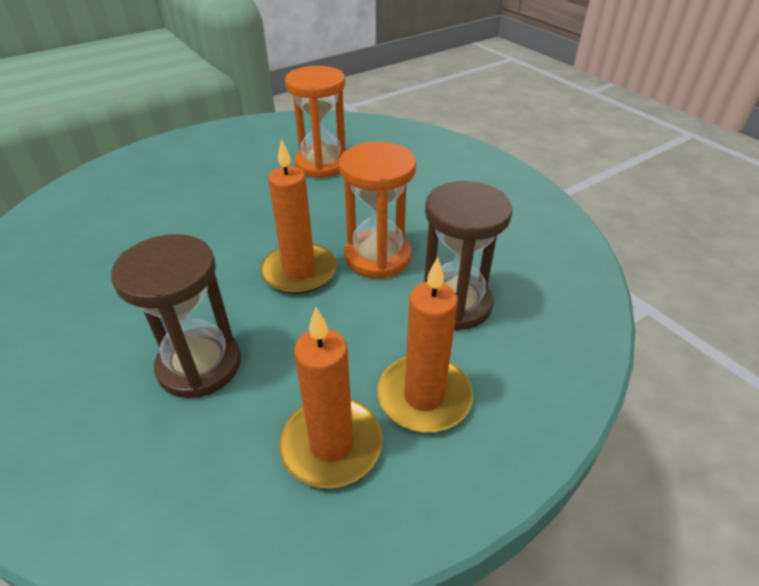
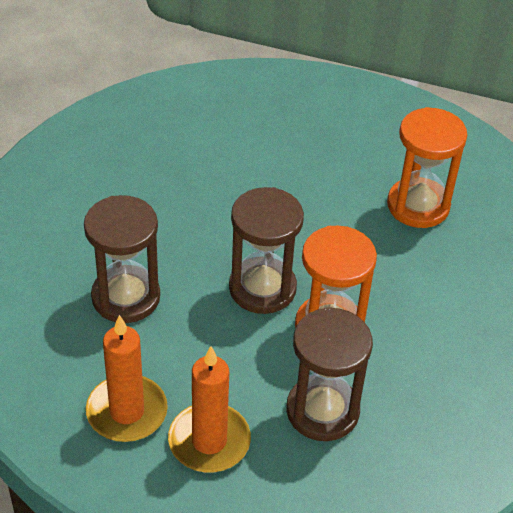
camera: 50 degrees right, 5 degrees up
(299, 272) = (262, 288): orange candle -> brown hourglass

